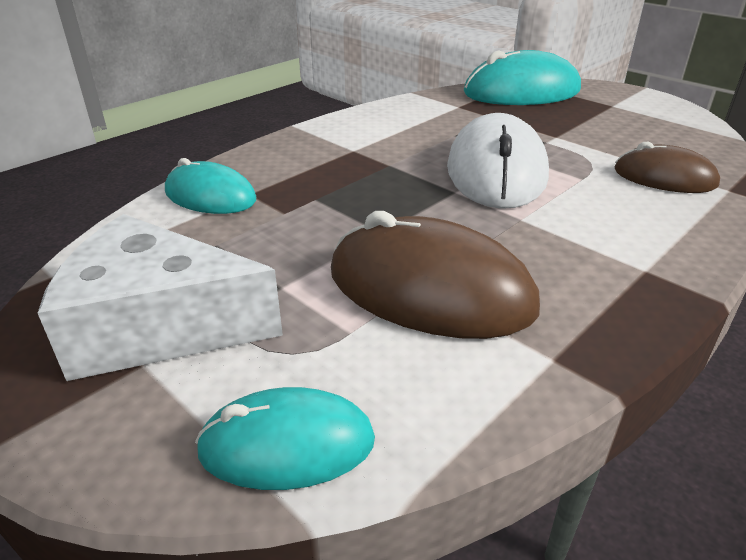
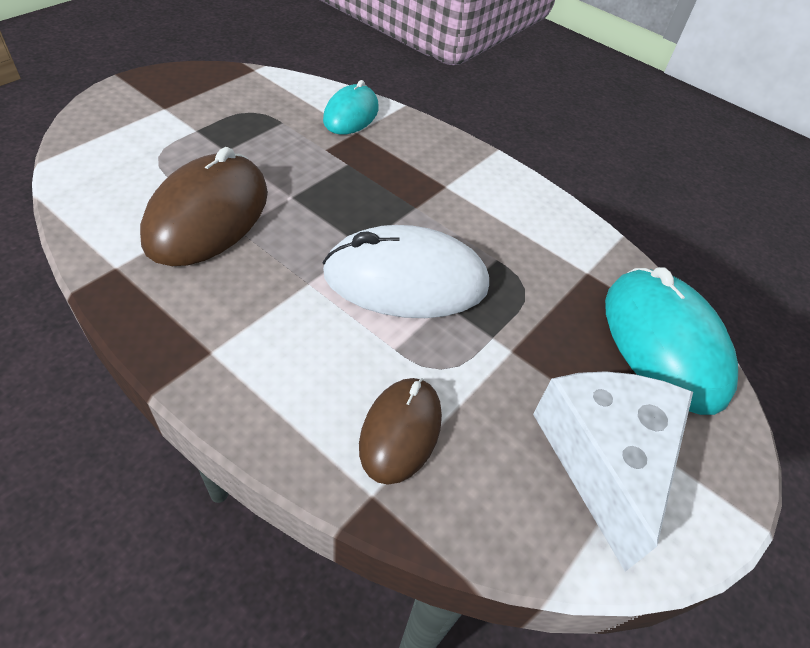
camera: 80 degrees right, 15 degrees up
(158, 326) = (195, 109): white cheese -> white cheese (605, 459)
(287, 445) = (85, 156): turquoise mouse -> none

